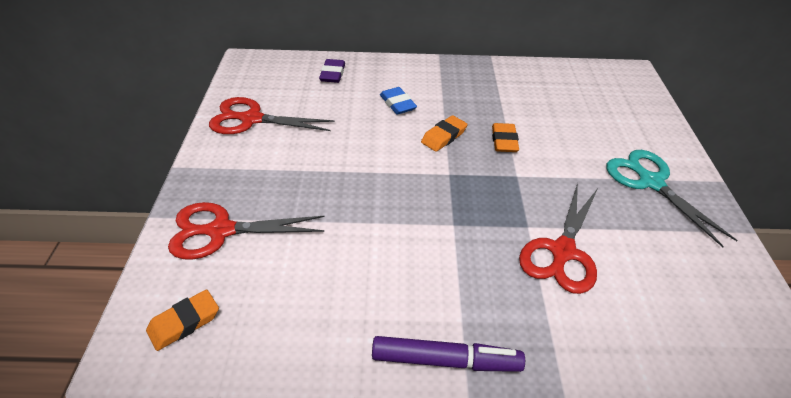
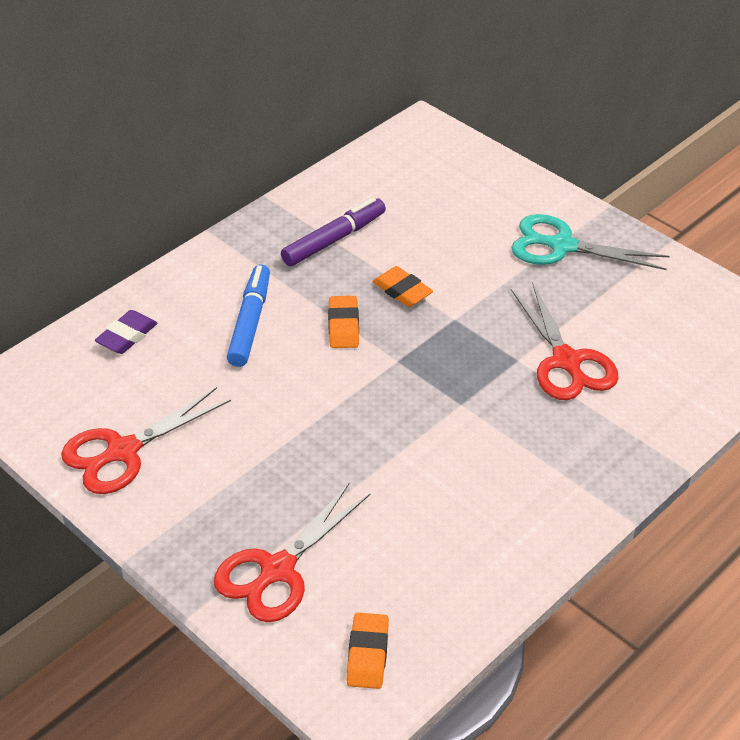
camera: 45 degrees left, 0 degrees up
(332, 74) = (127, 336): purple eraser -> purple eraser turned 75 degrees clockwise
(397, 104) = (250, 322): blue eraser -> blue marker
(446, 360) = (586, 508): purple marker -> purple marker (334, 239)

